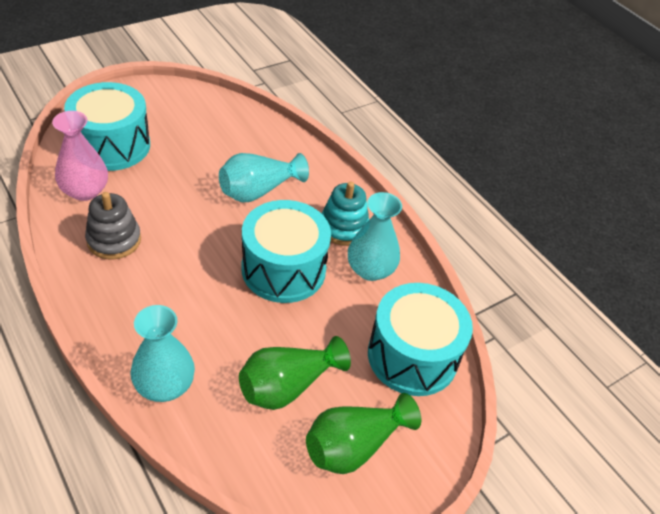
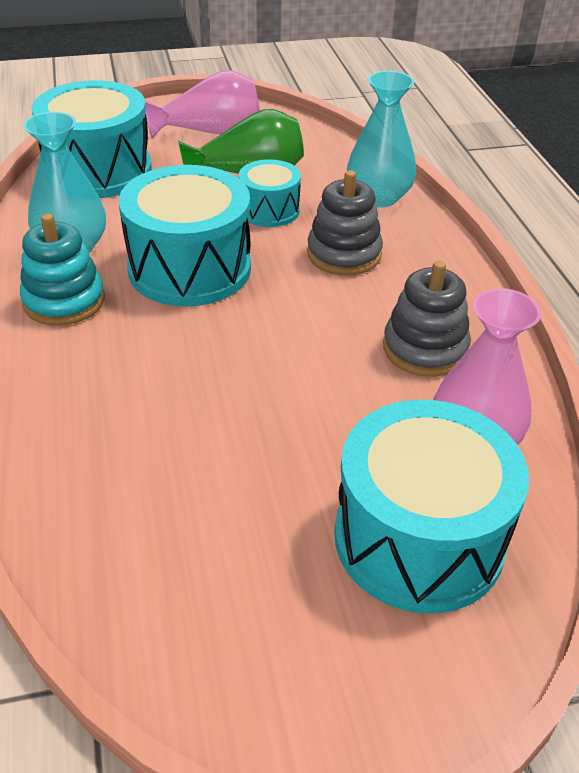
camera: 155 degrees left, 5 degrees down
(181, 308) = (344, 254): none -> grey stacking toy
(252, 343) = (269, 210): none -> turquoise drum
(258, 191) = (161, 382): turquoise vase -> none
(354, 446) = (210, 133): green vase -> pink vase

